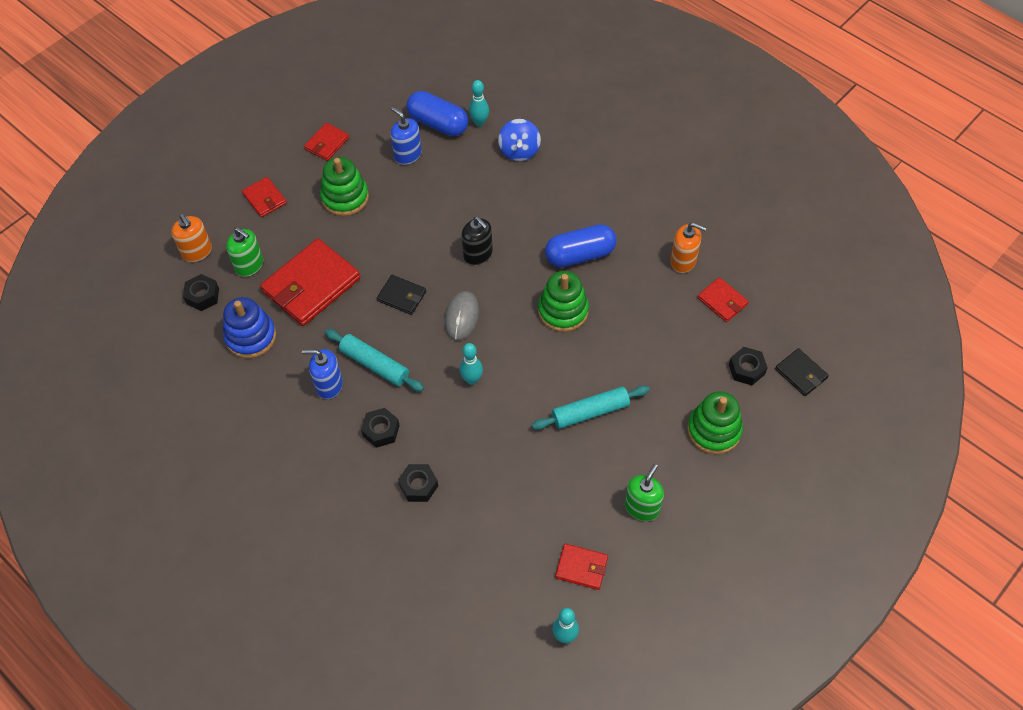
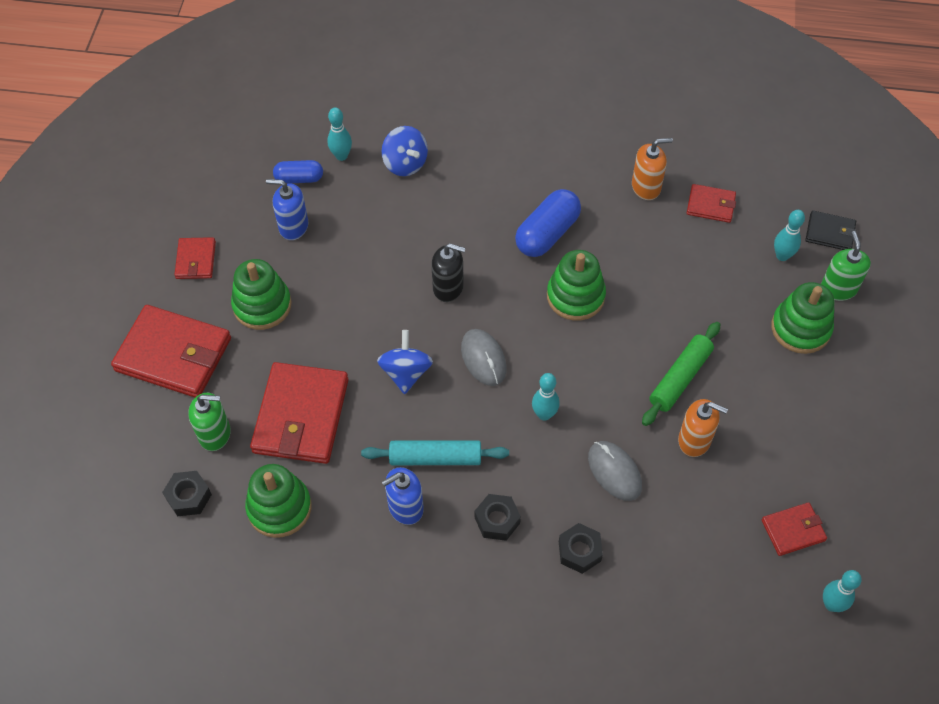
camera: 35 degrees left, 0 degrees up
(197, 251) = (142, 453): orange soap dispenser -> orange soap dispenser (694, 440)
(251, 336) = (279, 508): blue stacking toy -> green stacking toy
(264, 198) = (173, 354): red wallet -> red wallet, size x1.99
(402, 296) = (406, 373): black wallet -> blue spinning top
(438, 123) = (299, 178): blue capsule -> blue capsule, size x0.61
(487, 448) = (614, 472): none -> grey mouse
(590, 412) = (680, 378): turquoise rolling pin -> green rolling pin
(642, 507) = (798, 439): green soap dispenser -> green soap dispenser (838, 288)
(746, 369) = (782, 256): black nut -> turquoise bowling pin

